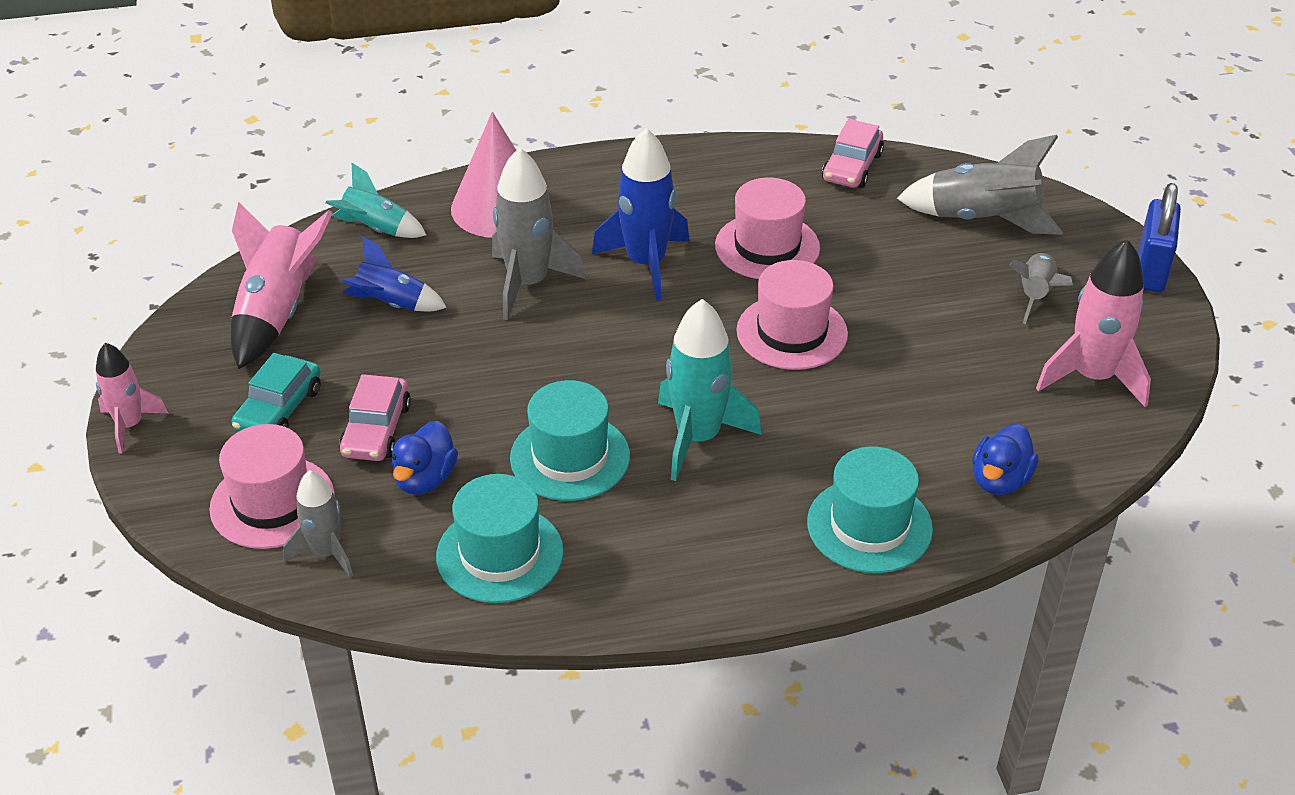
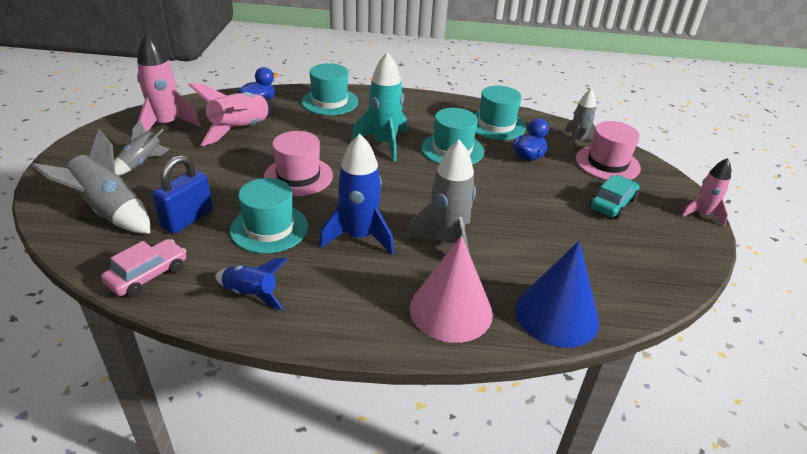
camera: 165 degrees left, 5 degrees down
(277, 312) = (626, 262): pink rocket -> pink rocket (240, 130)
(376, 229) = (556, 315): turquoise rocket -> blue cone
(376, 430) = (554, 182): pink car -> none
(391, 304) = (544, 250): blue rocket -> blue rocket (251, 294)
(767, 247) = (269, 228): pink hat -> turquoise hat
(1150, 270) = (58, 160): blue padlock -> blue padlock (187, 219)

